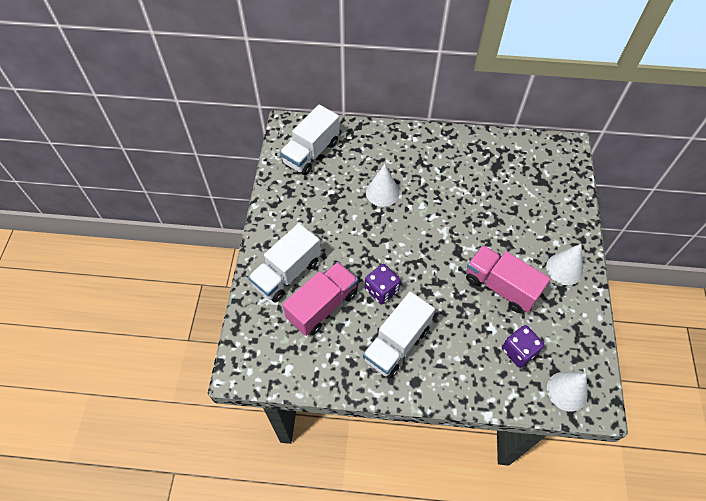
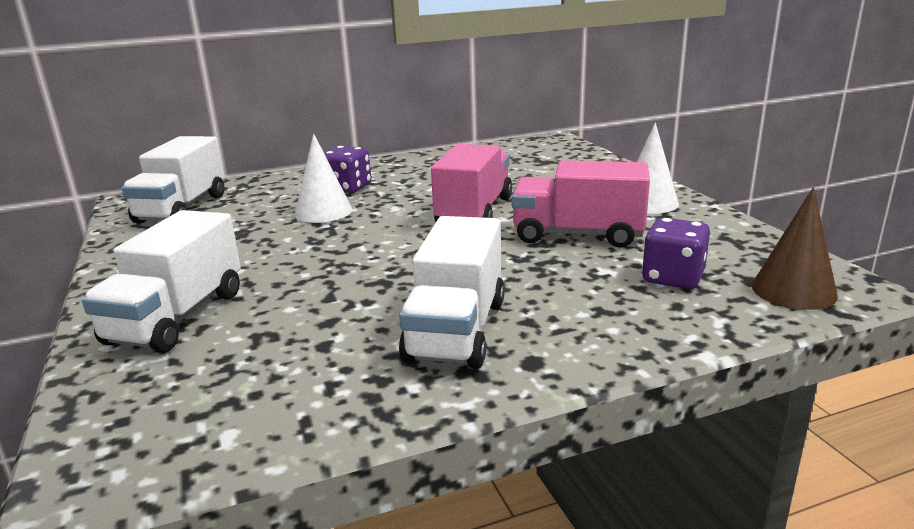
camera: 25 degrees left, 35 degrees down
(322, 306) = (273, 332): pink truck -> pink truck (474, 211)
(381, 290) = (383, 286): purple dice -> purple dice (348, 188)
(567, 391) = (793, 290): white cone -> brown cone

